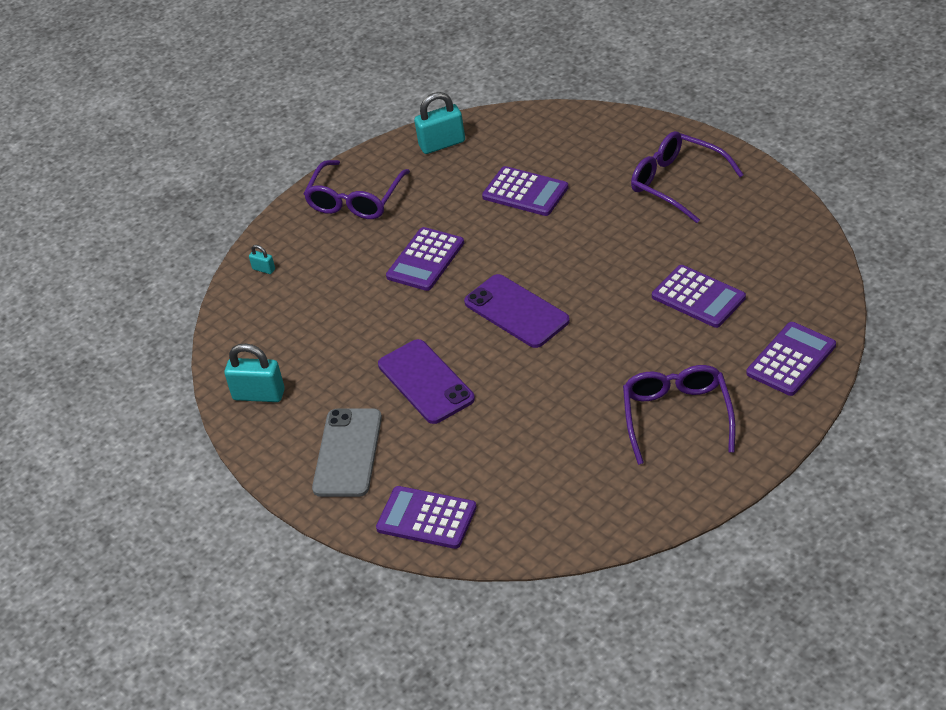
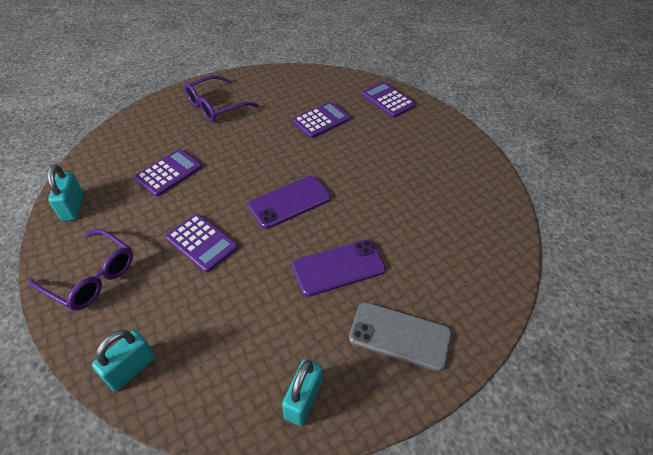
camera: 85 degrees left, 5 degrees up
(263, 269) = (131, 369): turquoise padlock -> turquoise padlock, size x2.06
(426, 518) = (481, 293): purple calculator -> none
(677, 416) = (417, 150): purple glasses -> none

